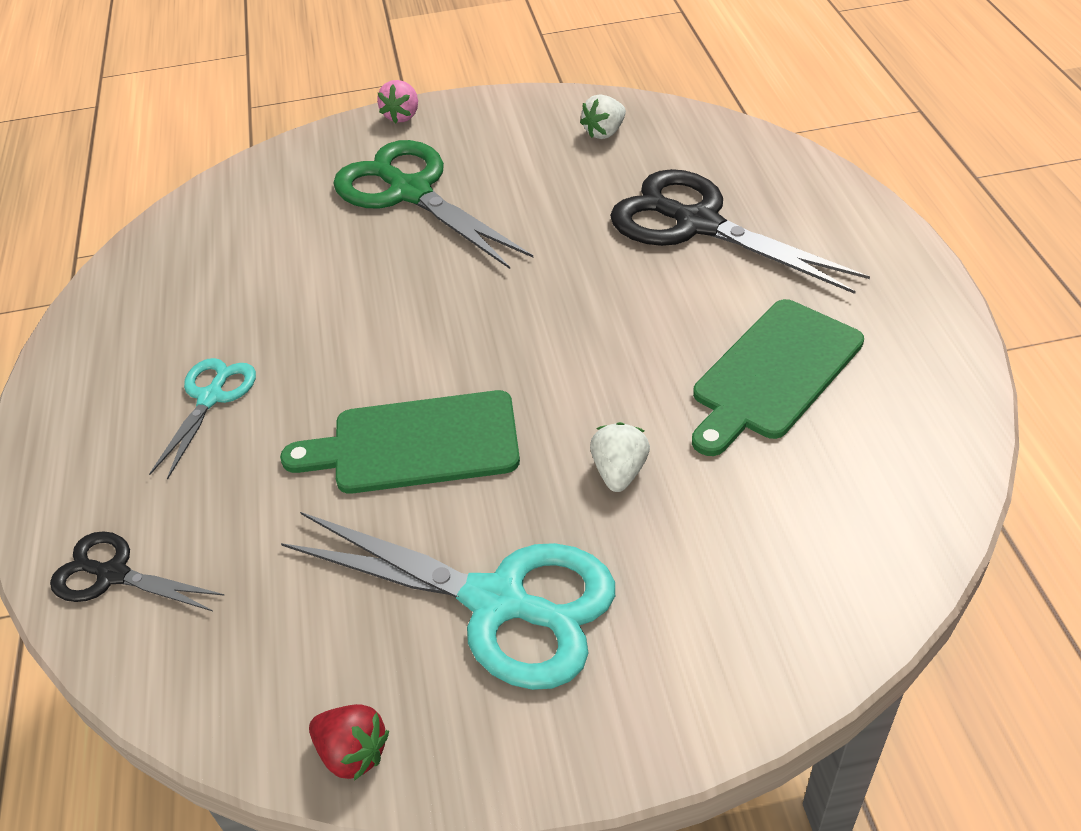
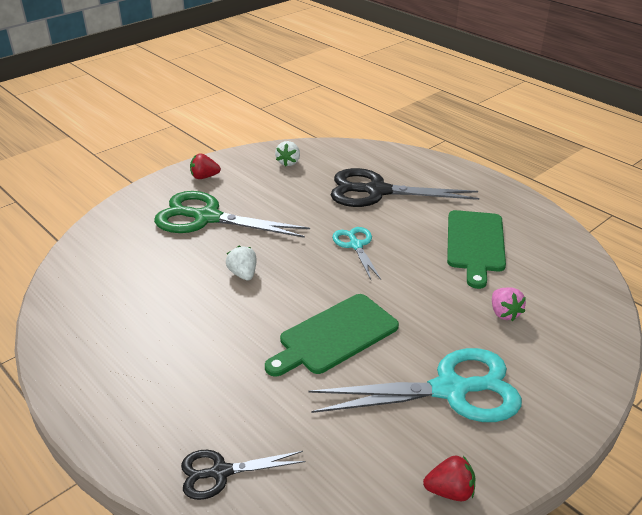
camera: 35 degrees left, 10 degrees down
(211, 397) = (188, 357): turquoise scissors -> turquoise scissors (356, 245)
(402, 116) = (162, 182): pink strawberry -> pink strawberry (504, 313)
(464, 123) = (204, 177): none -> red strawberry
(619, 472) = (449, 310): white strawberry -> white strawberry (243, 274)

